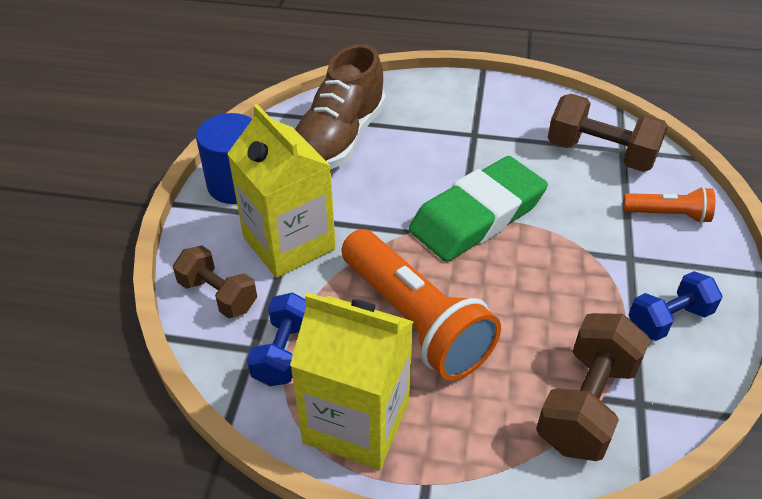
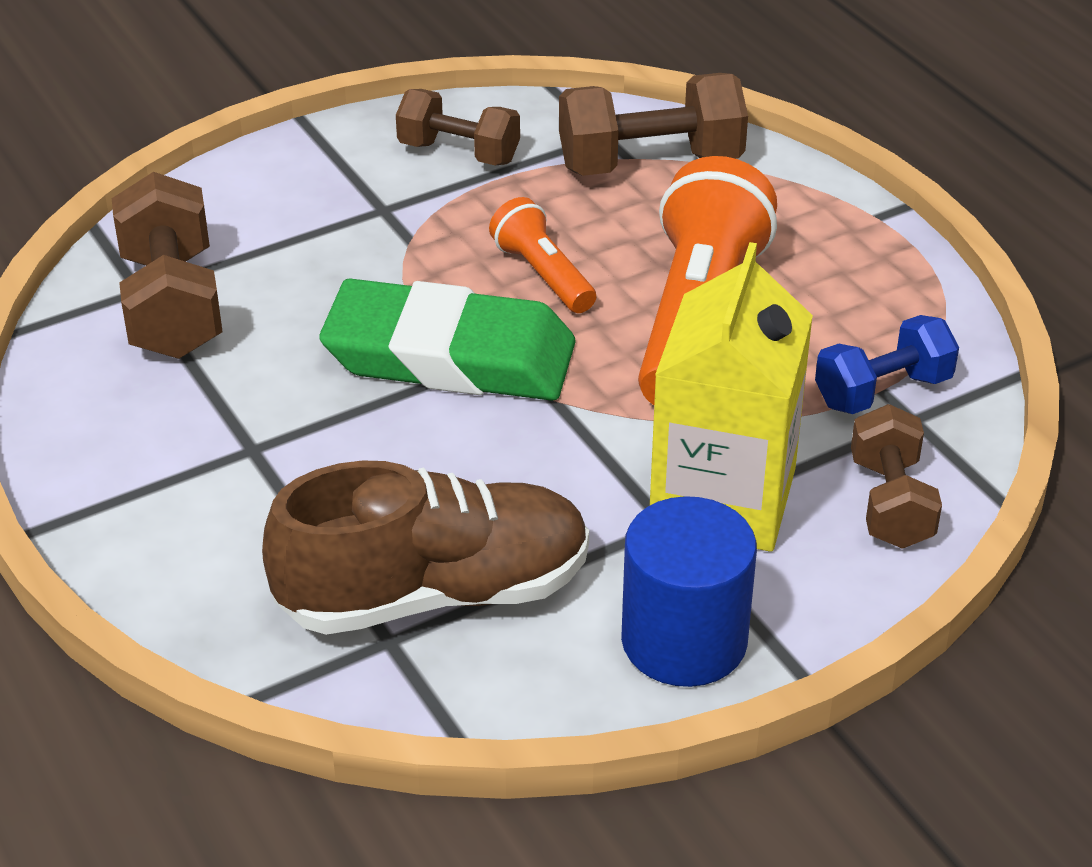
camera: 130 degrees left, 5 degrees down
(356, 421) = (881, 290): yellow carton -> none
(668, 215) = (259, 207): orange flashlight -> orange flashlight (543, 275)
(669, 319) = (459, 153): blue dumbbell -> brown dumbbell

